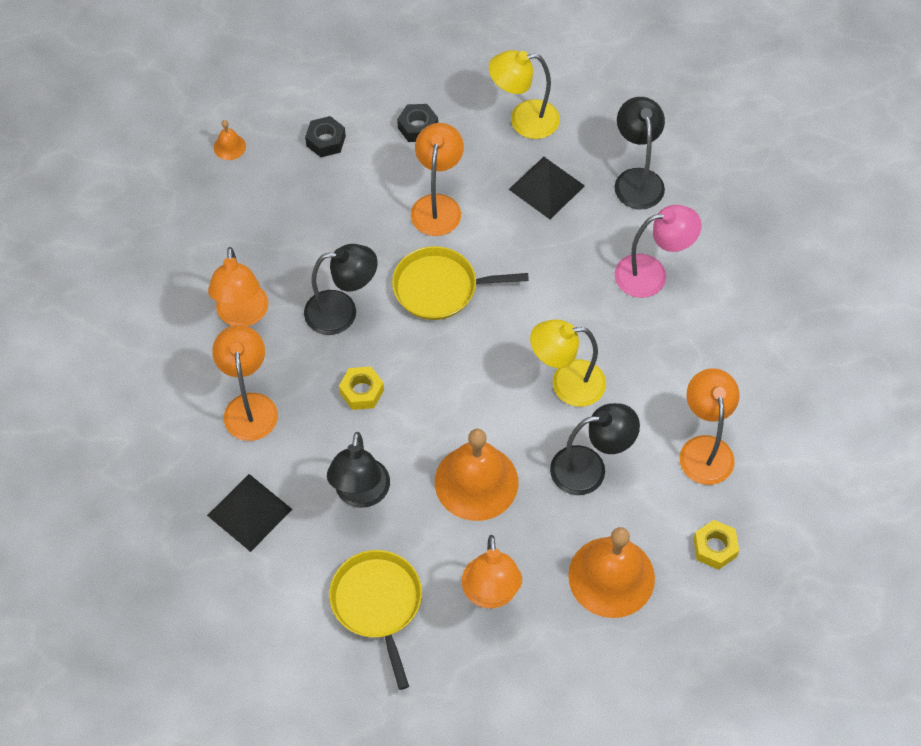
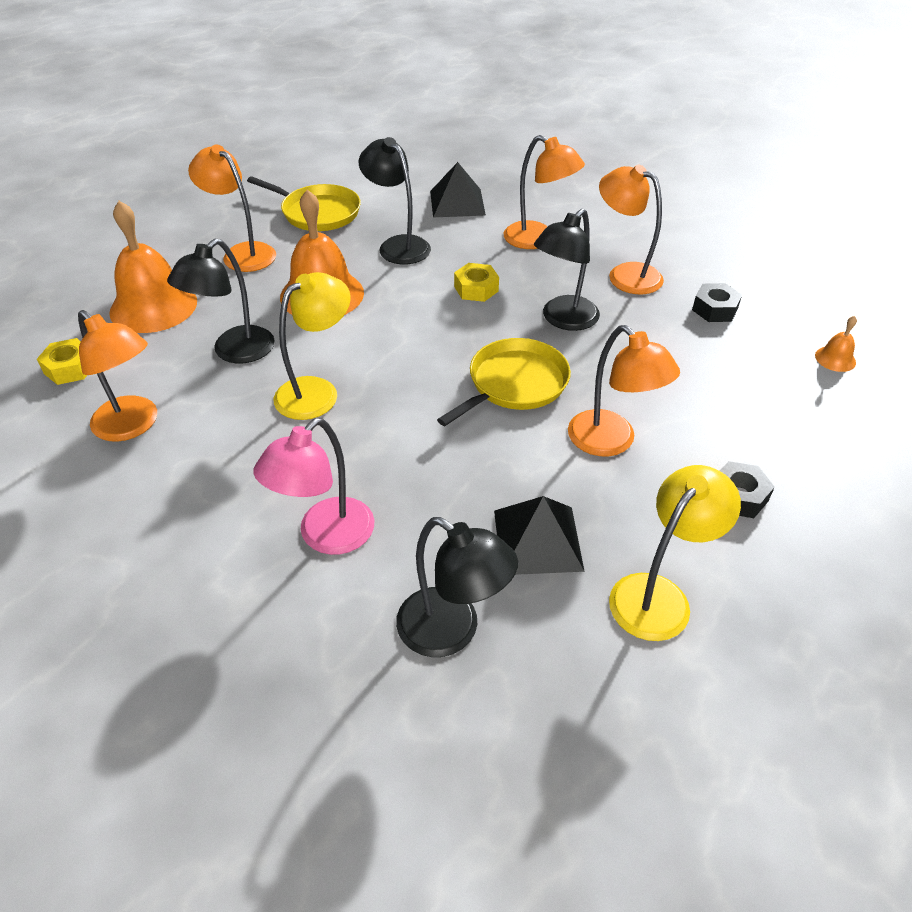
camera: 135 degrees right, 15 degrees down
(326, 141) = (783, 420): black nut -> black nut (714, 309)

